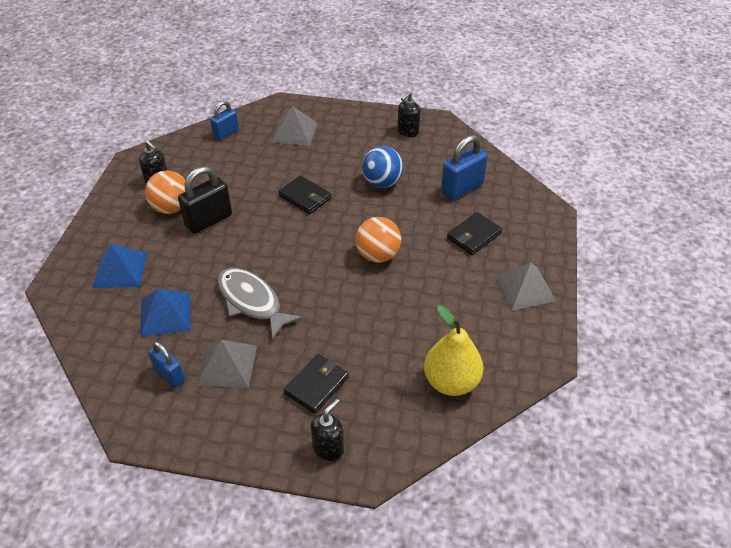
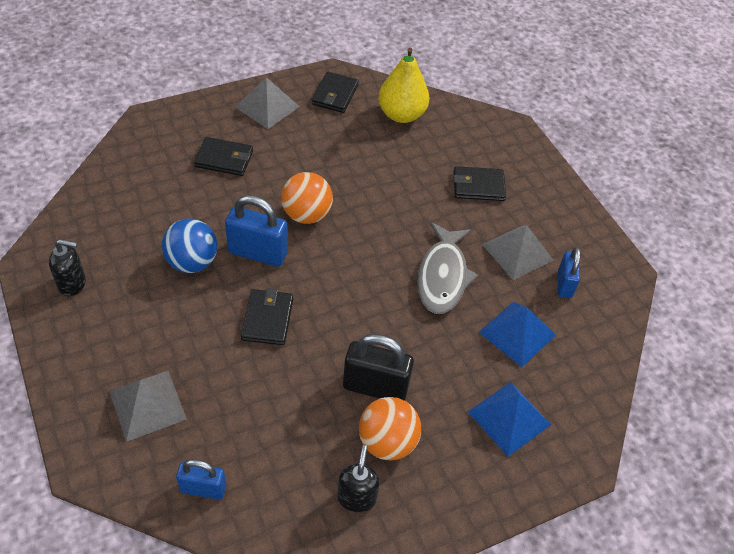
camera: 130 degrees left, 5 degrees up
(328, 448) = (518, 154): black soap dispenser -> none
(462, 188) = (155, 193): blue padlock -> blue padlock (258, 253)
(513, 344) = (335, 95): none -> black wallet

